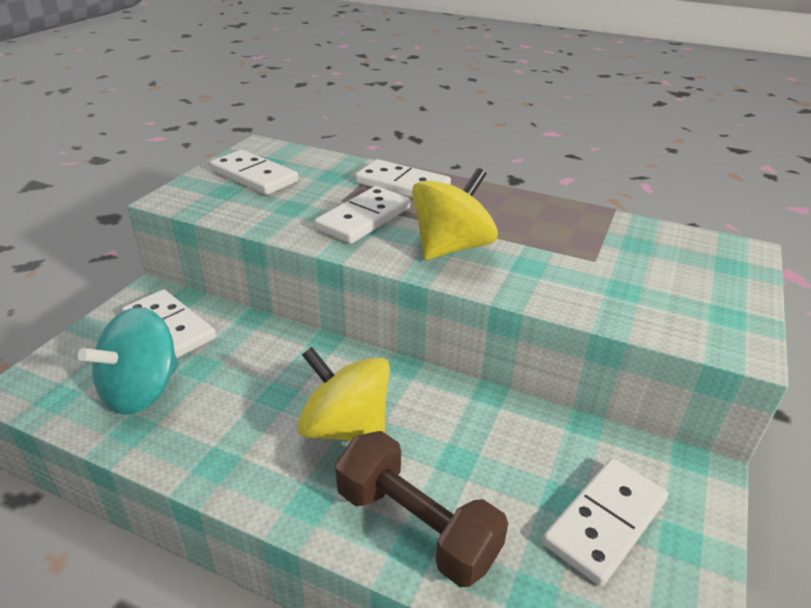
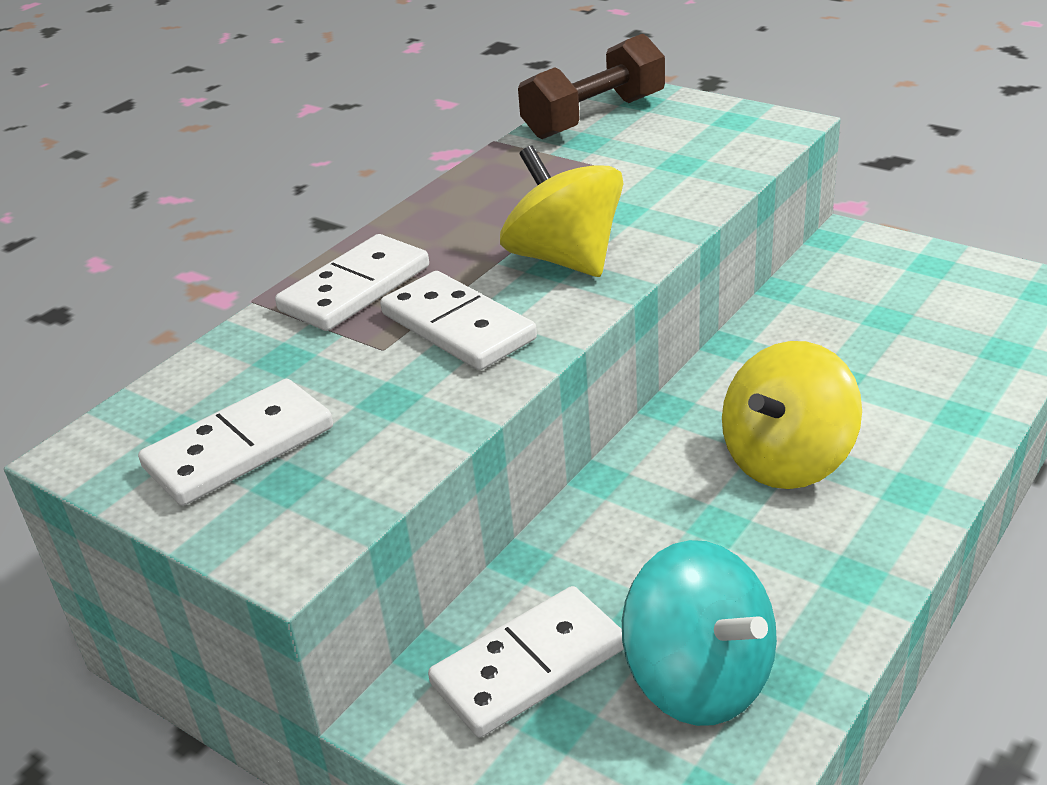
camera: 75 degrees left, 0 degrees up
(416, 526) = (935, 412): brown dumbbell -> brown dumbbell (594, 117)
(604, 522) = (915, 298): white domino -> none

